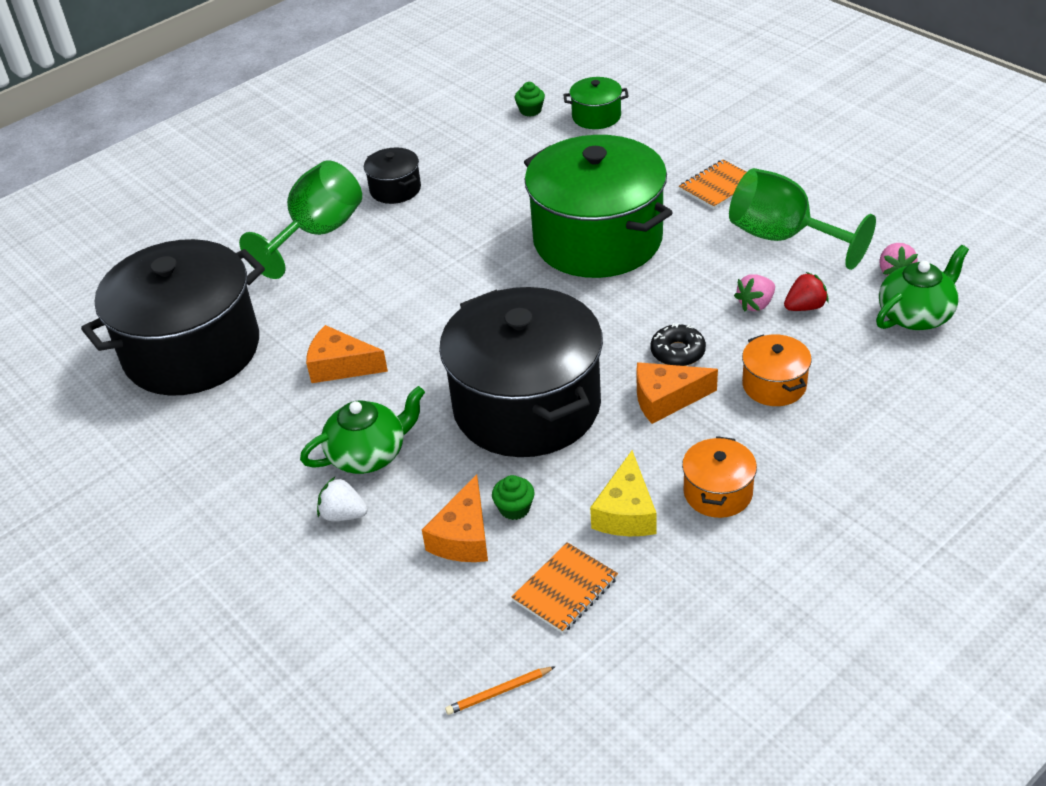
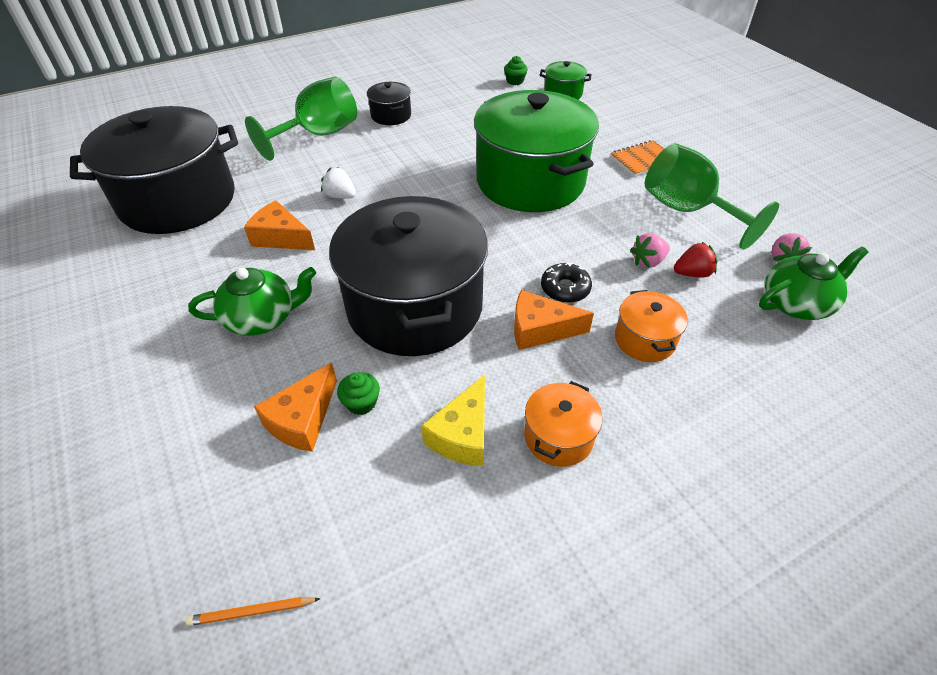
camera: 10 degrees right, 5 degrees up
(343, 514) = (211, 369): white strawberry -> white strawberry (340, 196)
(565, 590) = (371, 505): orange notebook -> none

